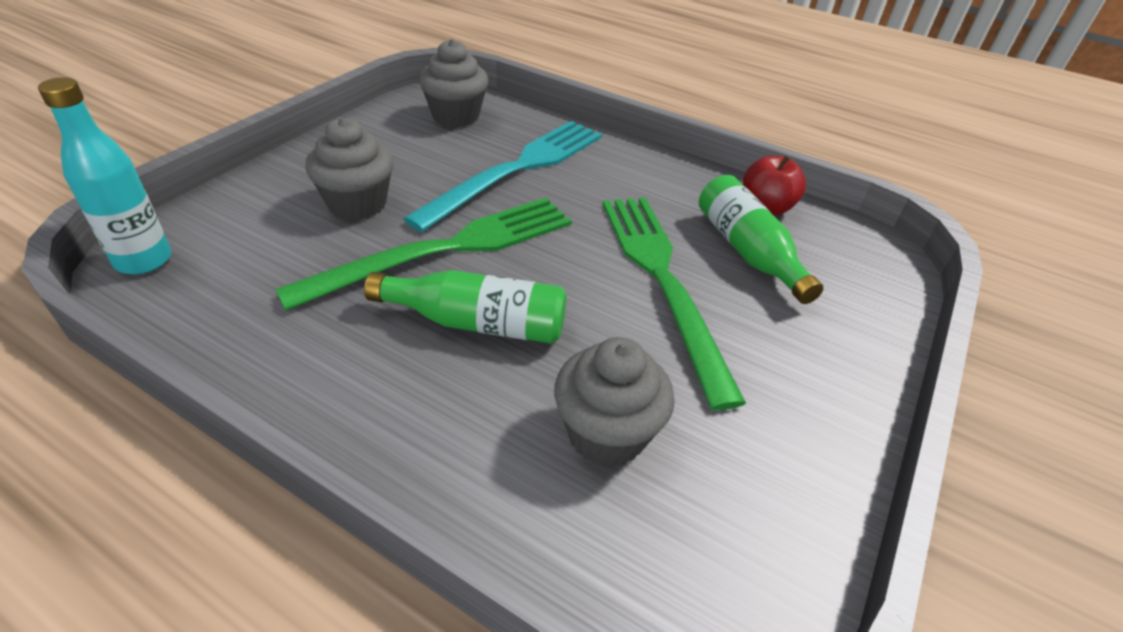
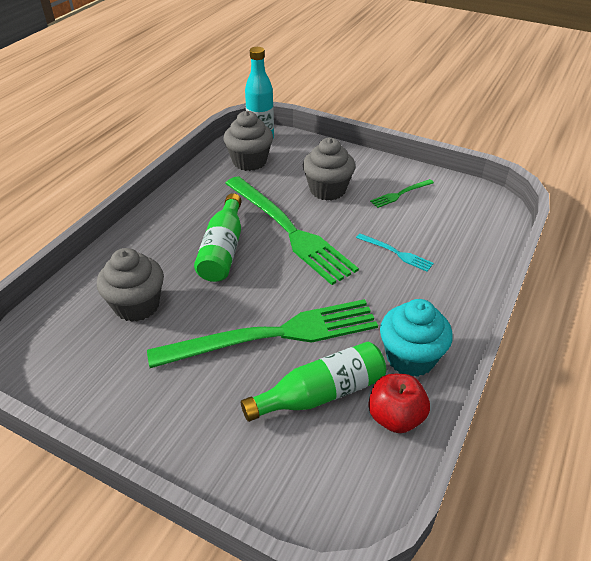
camera: 90 degrees right, 0 degrees up
(396, 148) = (400, 194): none -> green fork
(455, 116) = (462, 214): grey cupcake -> grey cupcake (249, 161)
(517, 170) = (396, 253): turquoise fork -> turquoise fork, size x0.41
(687, 187) = (410, 358): none -> turquoise cupcake

